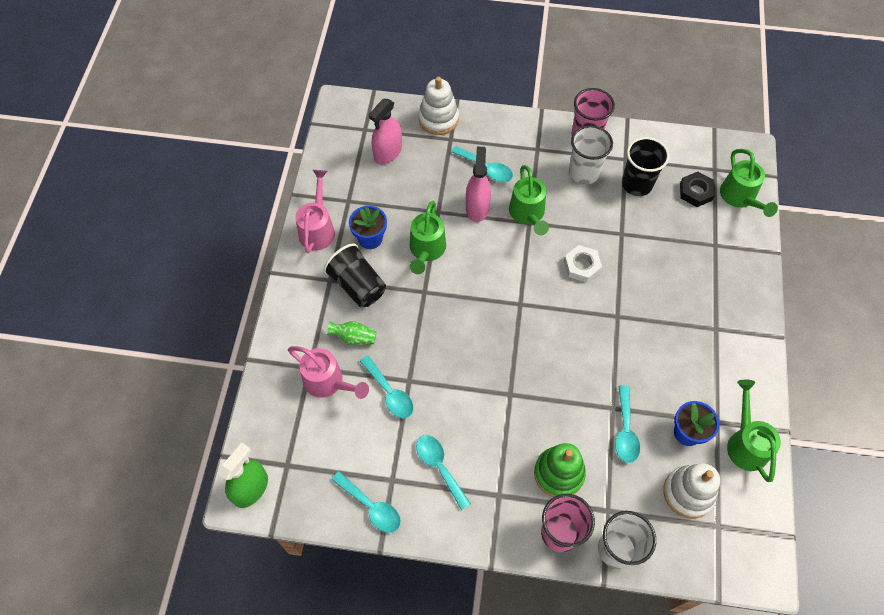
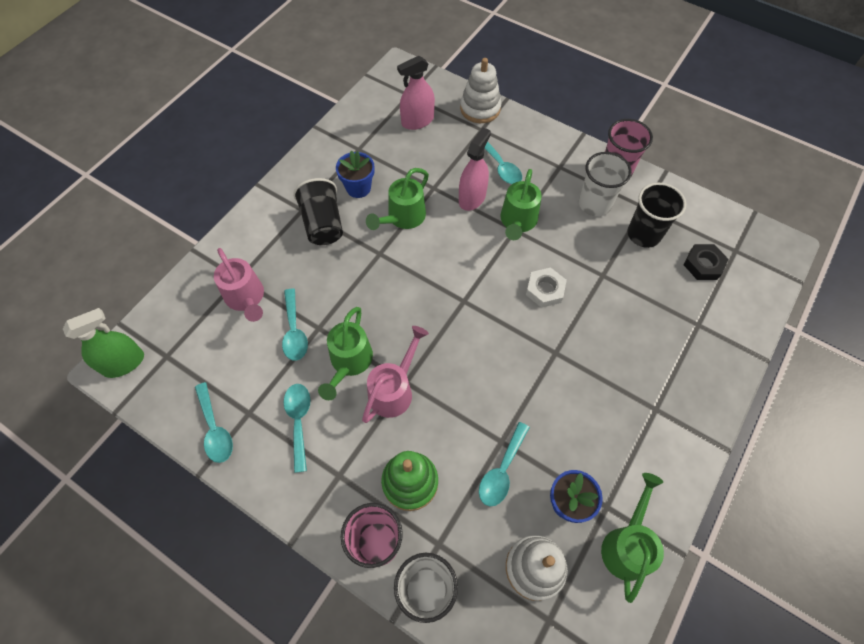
camera: 25 degrees right, 0 degrees up
(318, 228) = (318, 162): pink watering can -> pink watering can (394, 389)
(354, 337) = (292, 268): green vase -> none
(740, 198) = (749, 288): green watering can -> green watering can (349, 363)

